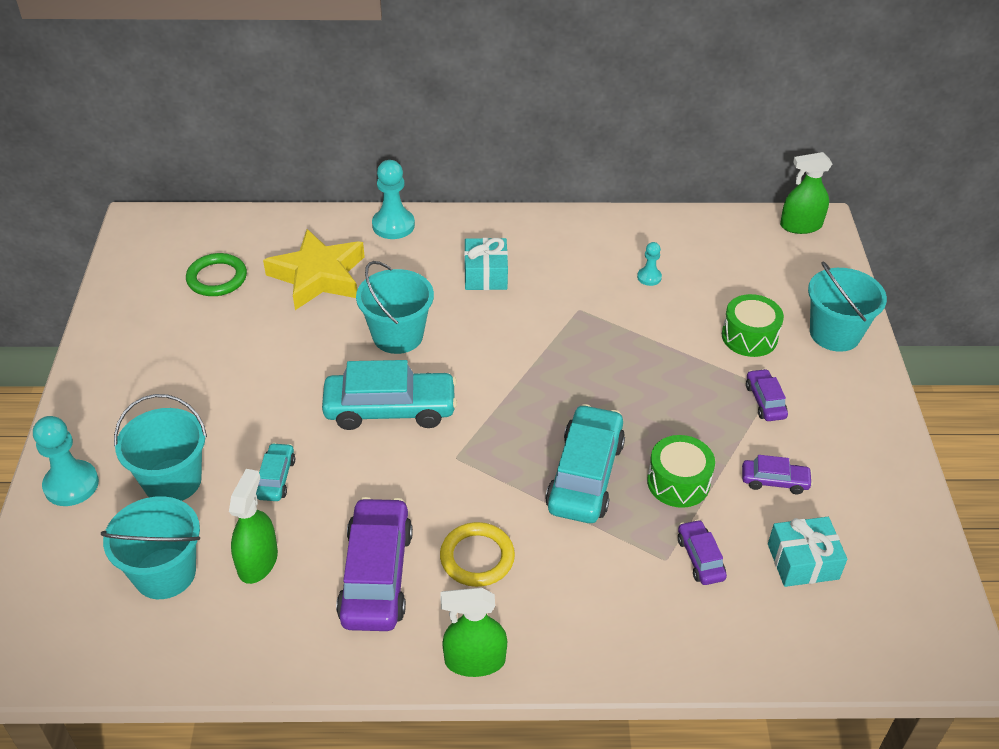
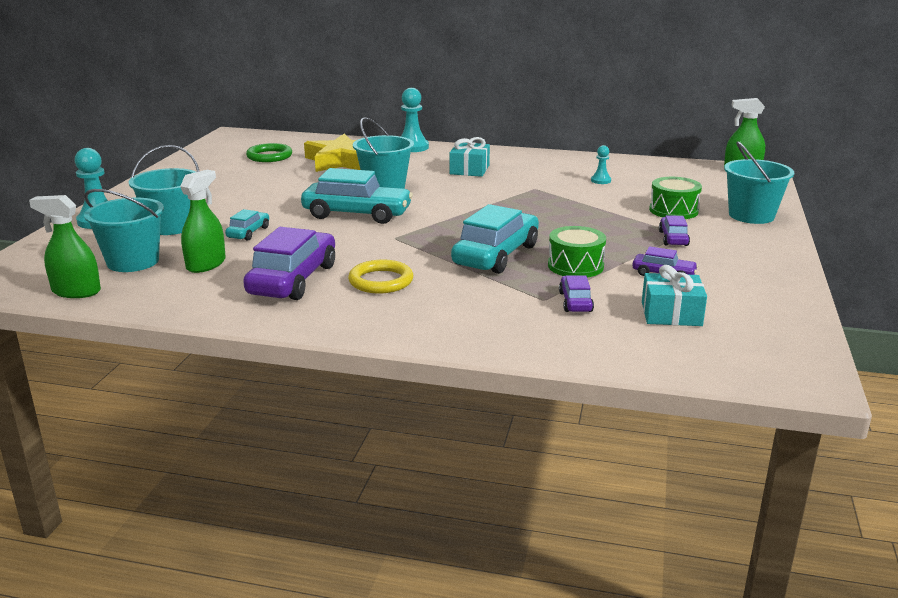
camera: 15 degrees right, 20 degrees down
(474, 661) = (345, 327): green spray bottle -> green spray bottle (76, 291)

